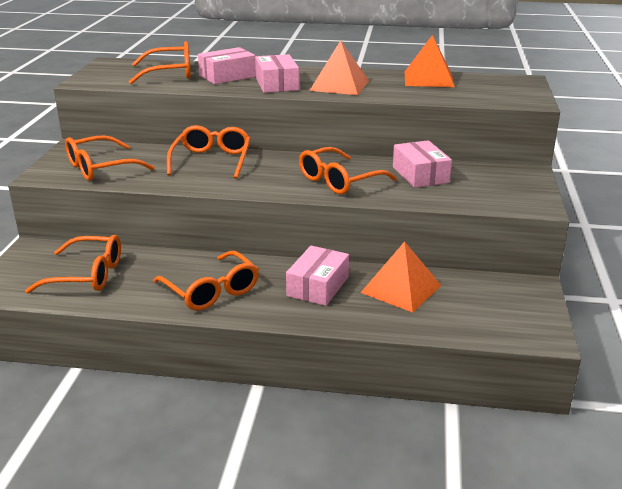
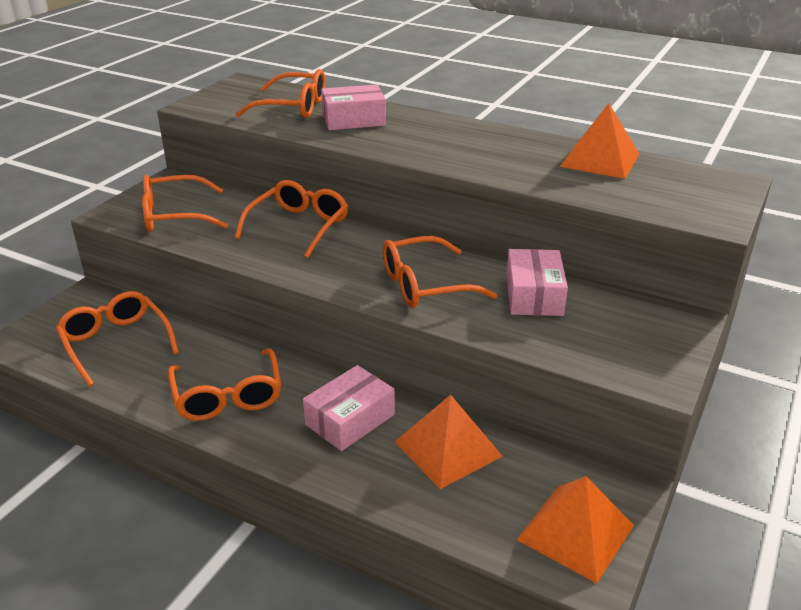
camera: 20 degrees right, 5 degrees up
(87, 275) = (116, 343): orange glasses -> orange glasses turned 150 degrees counterclockwise
(277, 84) = (401, 140): pink box -> none
(339, 85) = (476, 153): orange pyramid -> orange pyramid (576, 532)

